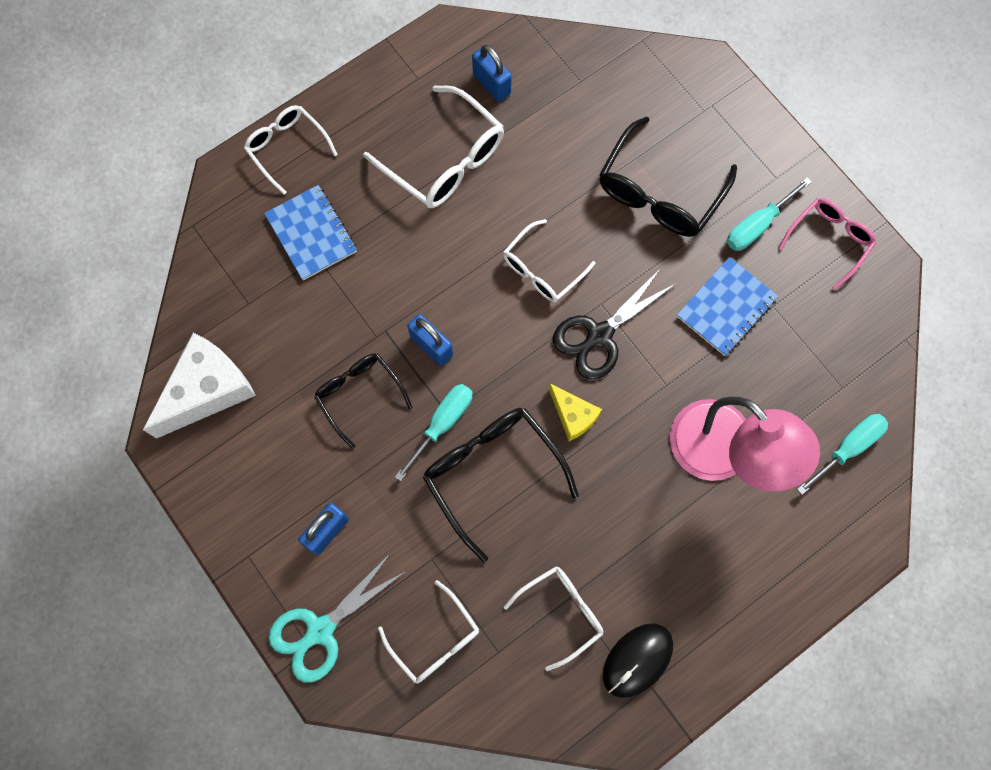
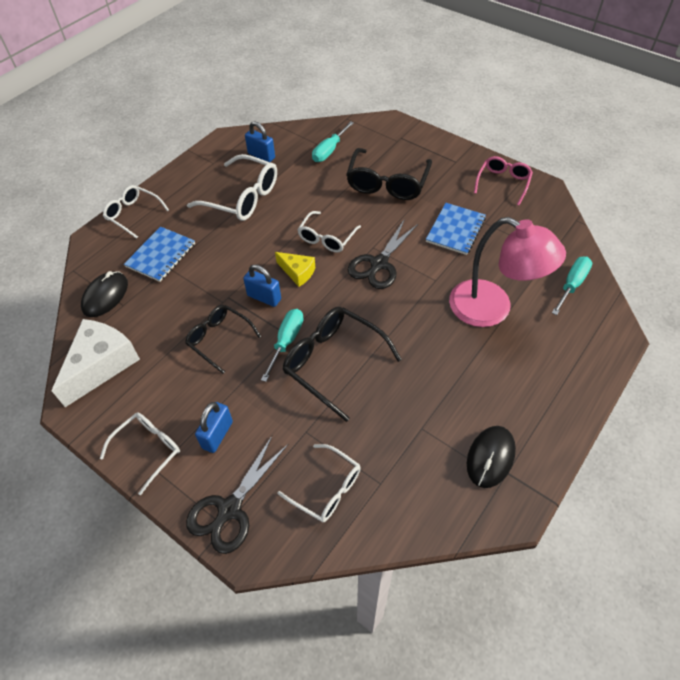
camera: 15 degrees left, 20 degrees down
(228, 282) = (105, 296): none -> black mouse
(311, 233) = (161, 255): blue notebook -> blue notebook turned 75 degrees clockwise
(320, 630) = (229, 509): turquoise scissors -> black scissors
(560, 613) = (418, 441): white glasses -> white glasses (148, 450)
(573, 415) = (379, 313): yellow cheese -> yellow cheese (297, 272)
(757, 225) = (455, 185): turquoise screwdriver -> turquoise screwdriver (329, 150)

